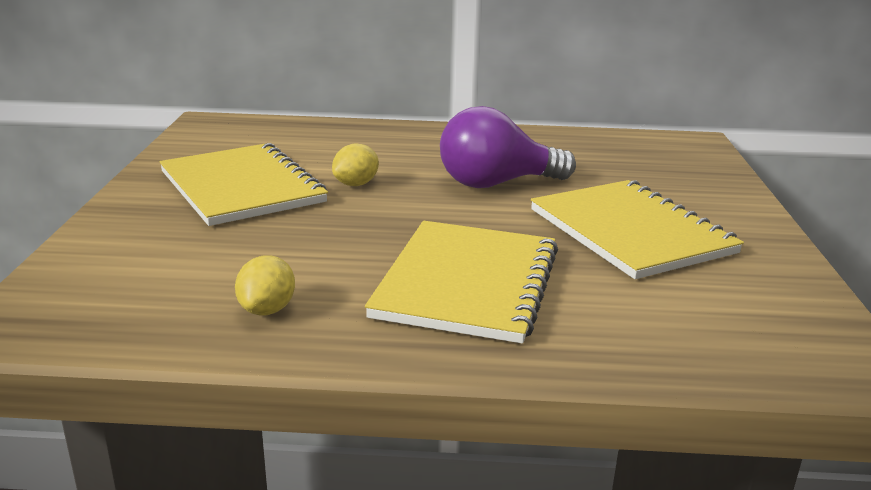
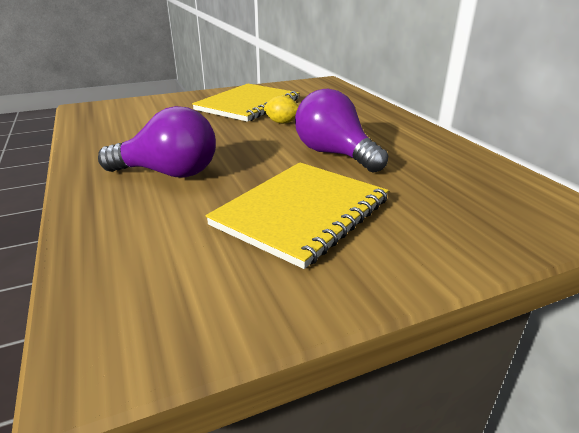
camera: 65 degrees right, 5 degrees up
(267, 310) = (113, 138): yellow lemon -> none
(467, 283) = (169, 173): yellow notebook -> purple light bulb

